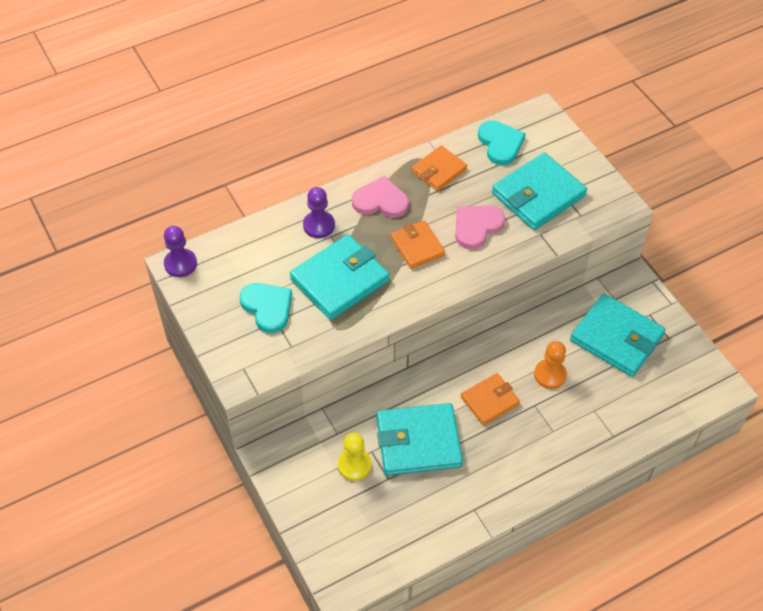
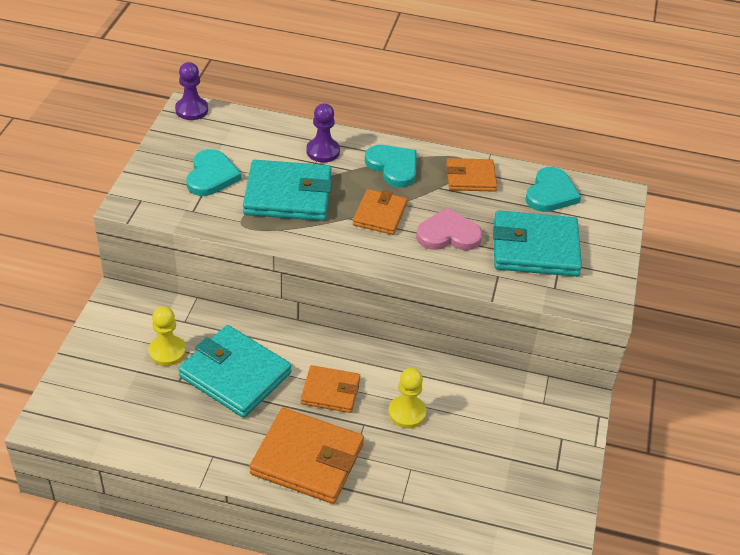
camera: 40 degrees right, 10 degrees down
(380, 201) = (393, 167): pink heart -> turquoise heart
(531, 459) = (307, 459): none -> orange wallet
(550, 375) = (407, 413): orange pawn -> yellow pawn
(616, 338) = (505, 432): turquoise wallet -> none

